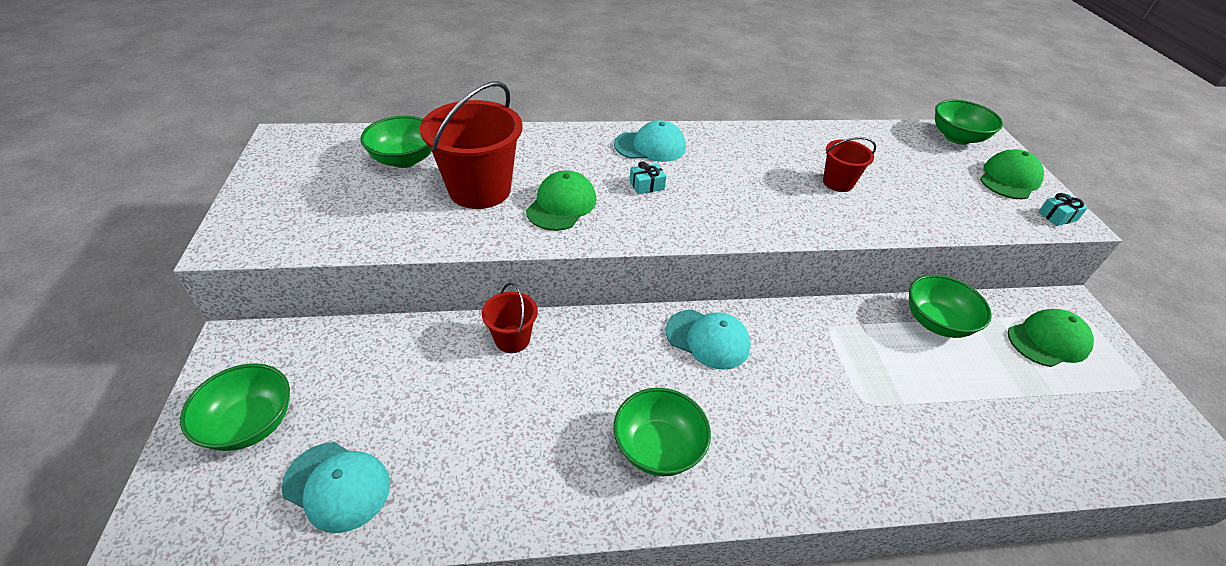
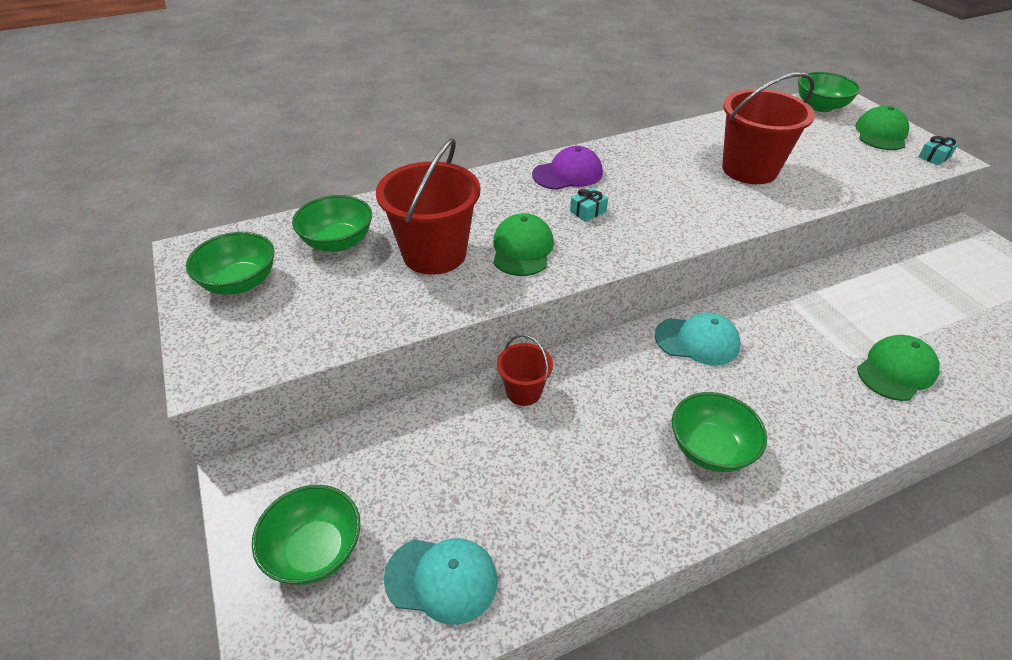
camera: 15 degrees left, 0 degrees up
(650, 146) = (568, 174): turquoise cap -> purple cap
(838, 183) = (749, 169): red bucket -> red bucket, size x1.90
(936, 322) = (871, 273): green bowl -> green bowl (240, 282)
(1048, 341) = (961, 265): green cap -> green cap (896, 370)

